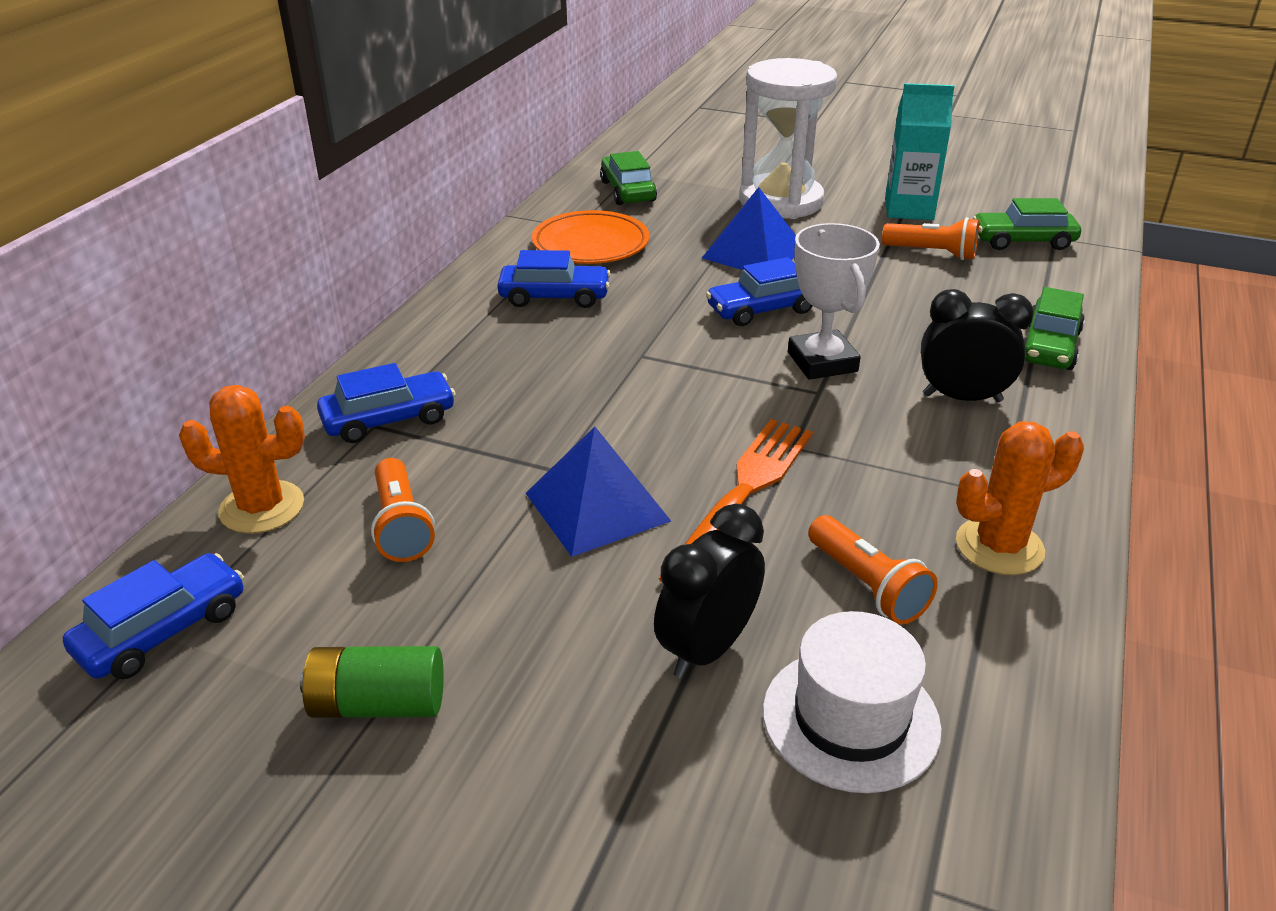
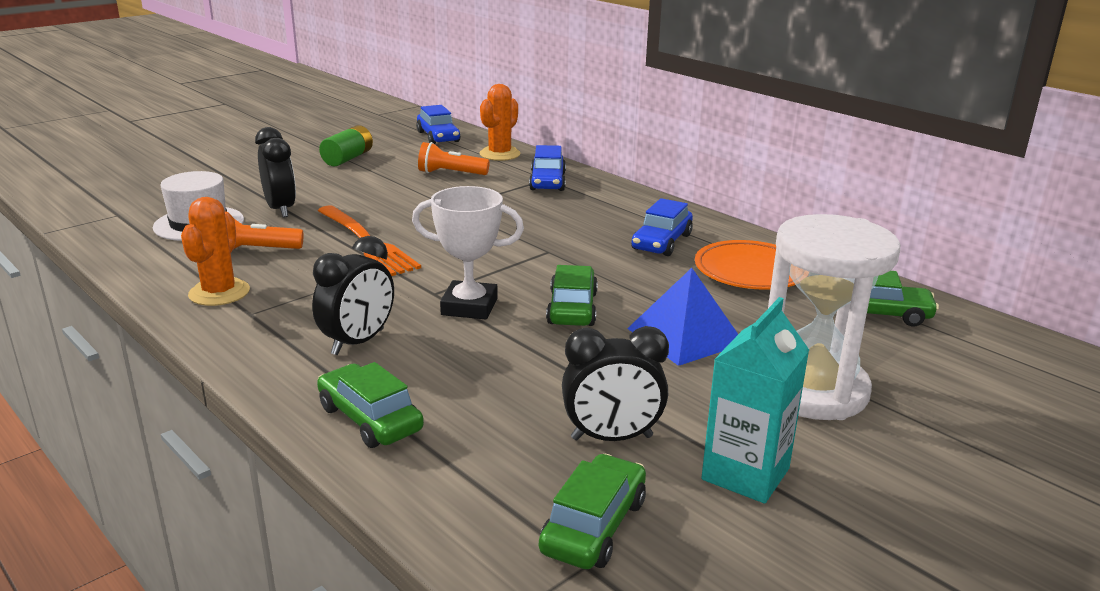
camera: 115 degrees right, 10 degrees down
(597, 507) = (408, 209): blue pyramid -> none
(762, 309) = (572, 308): blue car -> green car
(932, 253) = (612, 438): orange flashlight -> black clock

